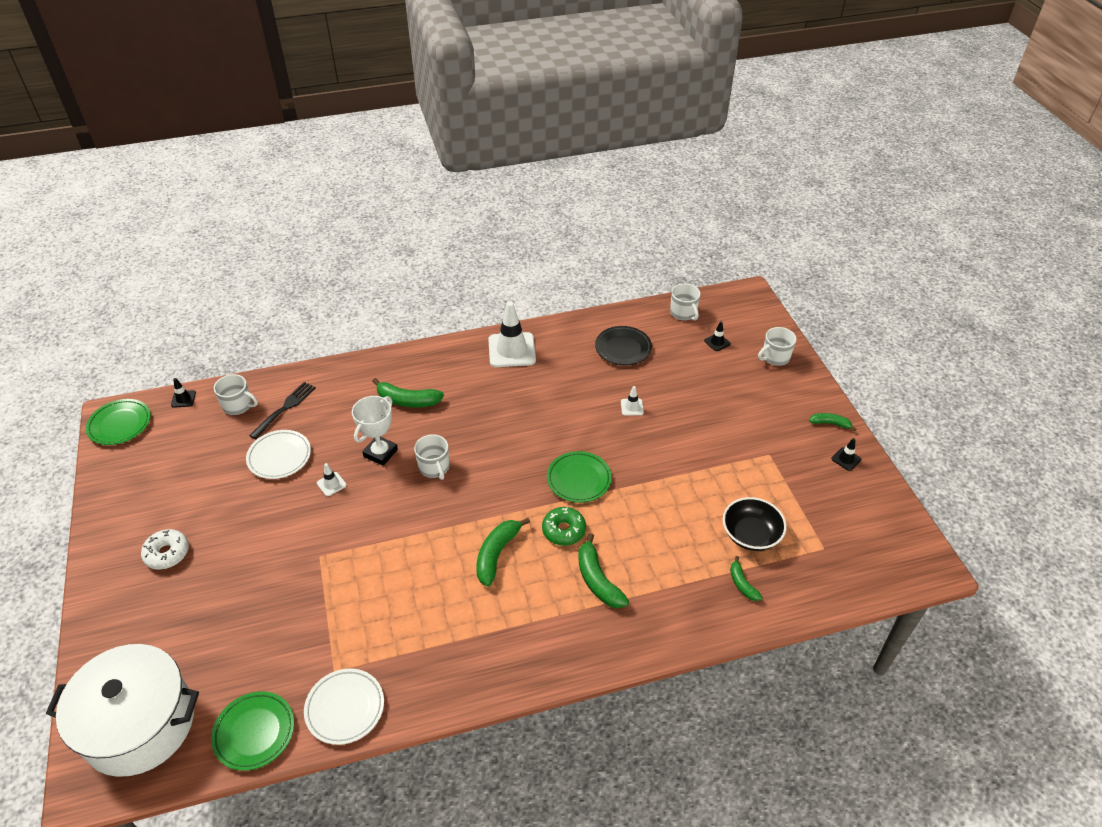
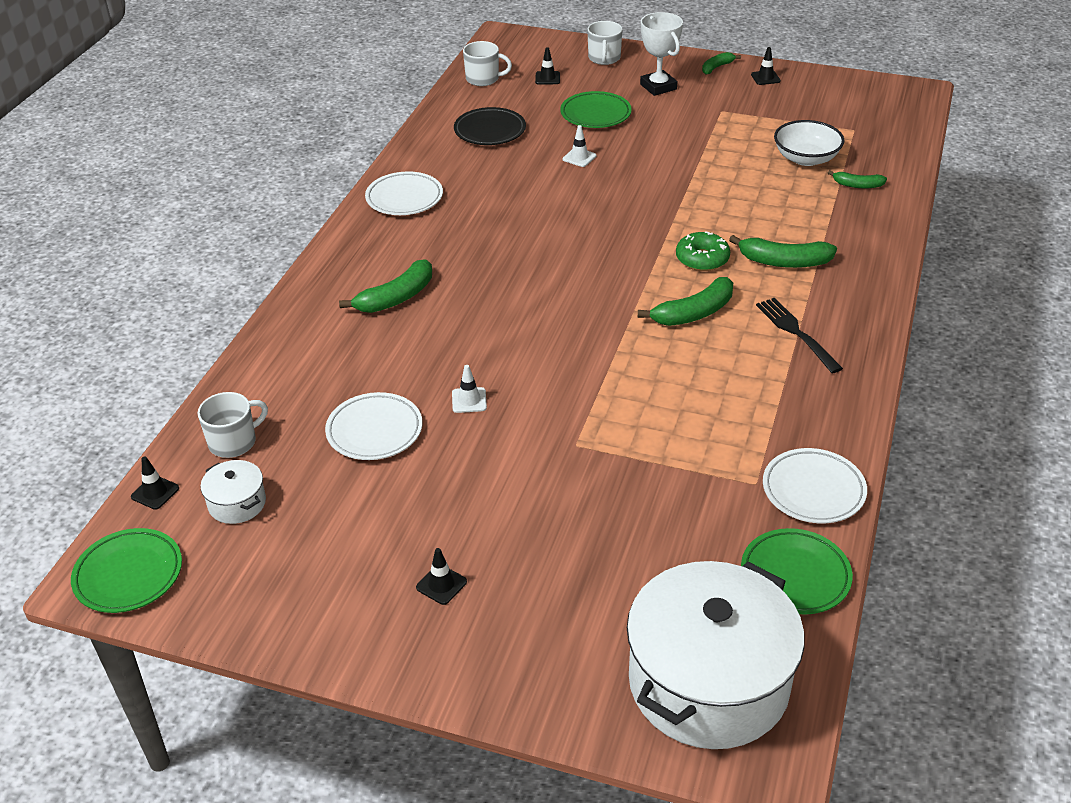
camera: 55 degrees left, 5 degrees down
(167, 553) = (441, 584): white donut -> black traffic cone
(191, 434) = (237, 503): none -> white pot
(284, 409) = (291, 401): black fork -> black fork (797, 333)
(380, 453) = (459, 345): white trophy -> white trophy (658, 87)
(434, 467) = (526, 313): white mug -> none
(496, 554) = (694, 313): green banana -> green banana turned 90 degrees counterclockwise
(512, 350) = (404, 198): white traffic cone -> white plate
(579, 479) = (643, 225): green plate -> green plate (595, 114)
(750, 535) = (806, 158): black bowl -> white bowl

